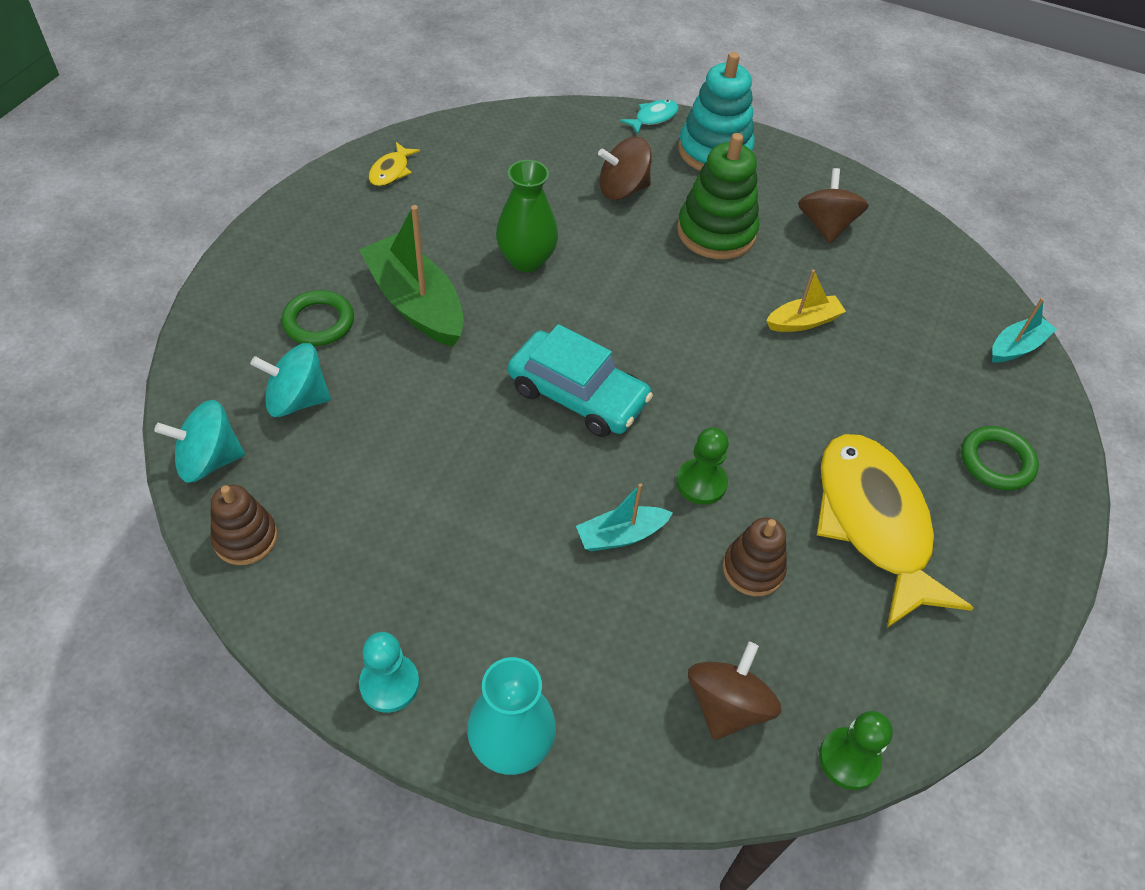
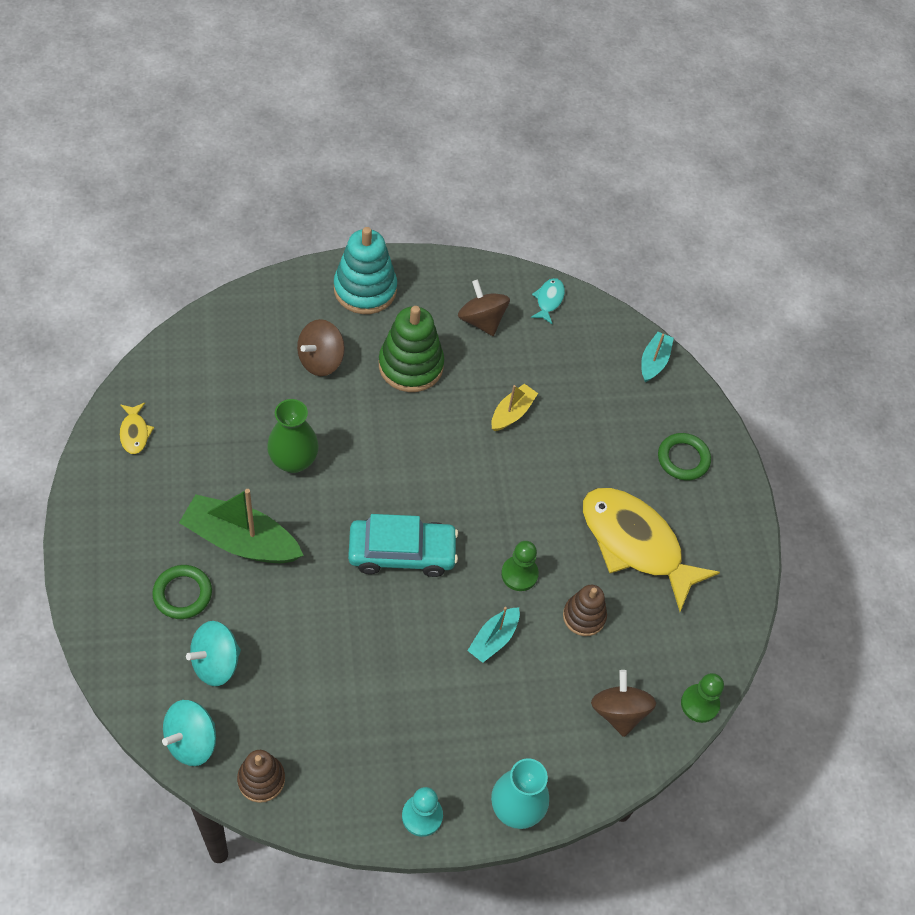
camera: 35 degrees left, 5 degrees up
(653, 118) = (300, 278): turquoise fish -> turquoise fish (549, 300)

